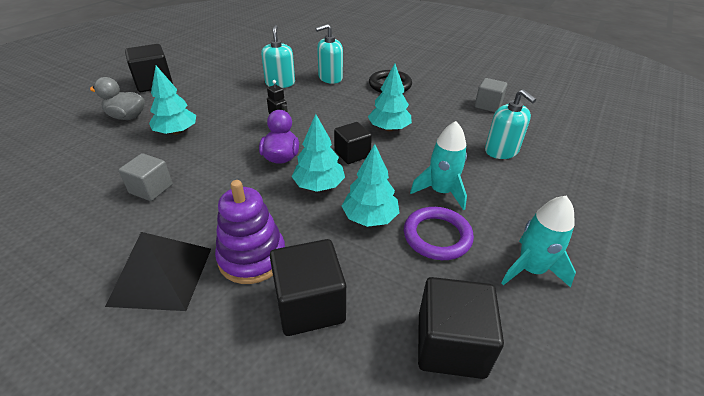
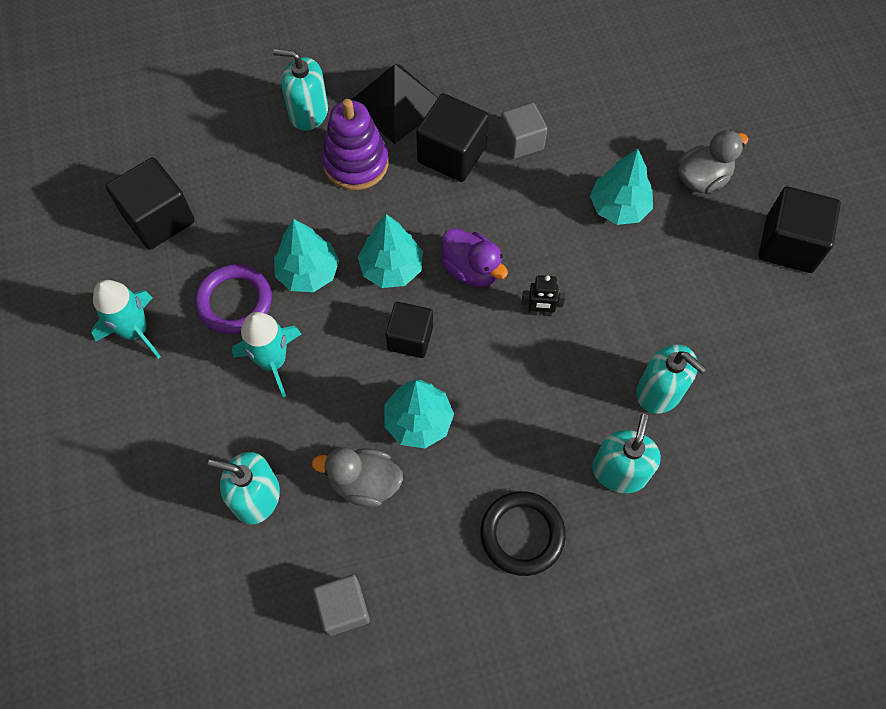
camera: 135 degrees right, 25 degrees up
(224, 331) = (308, 112): none -> turquoise soap dispenser
(310, 305) = (275, 168): black cube -> black cube (452, 154)
(439, 127) = (364, 483): none -> grey duck

